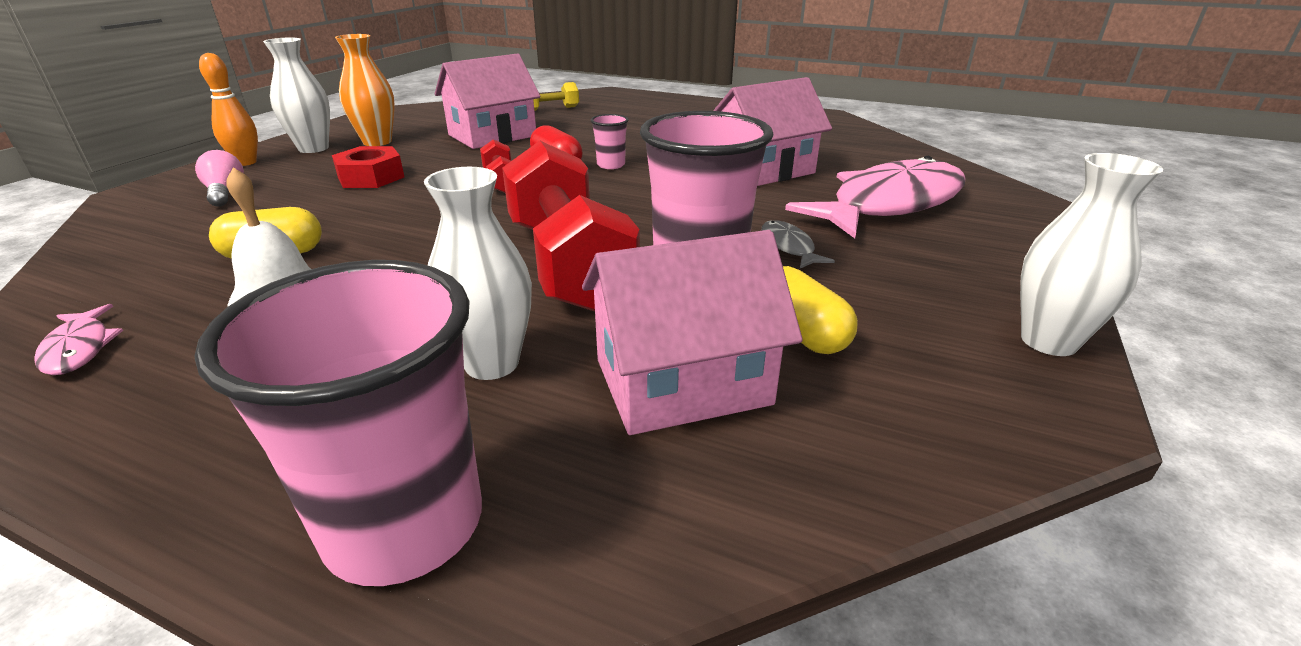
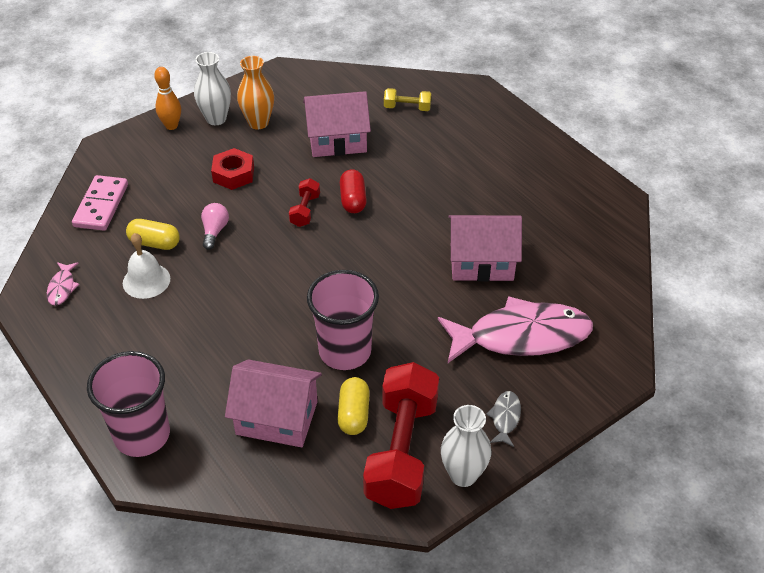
camera: 30 degrees right, 15 degrees up
(146, 242) = (101, 205): none -> pink domino
(225, 193) = (150, 164): pink light bulb -> pink light bulb (214, 231)
(491, 363) = (210, 371): white vase -> none
(569, 263) = (287, 313): red dumbbell -> red dumbbell (402, 451)
(611, 165) = (386, 215): pink cup -> none
(788, 247) = (414, 350): grey fish -> grey fish (505, 418)

